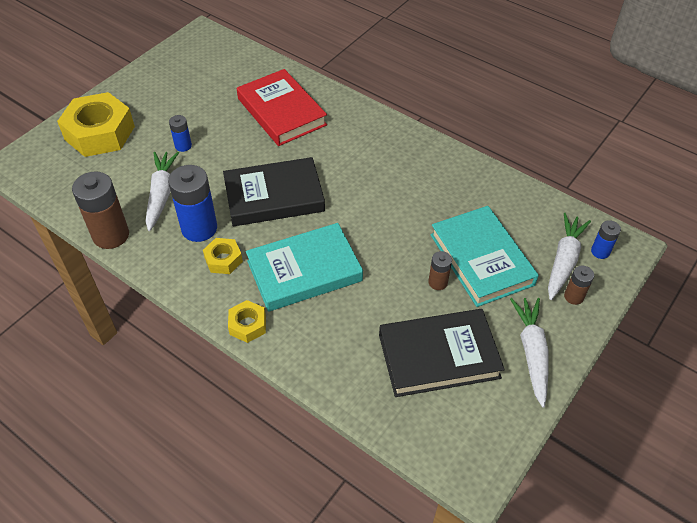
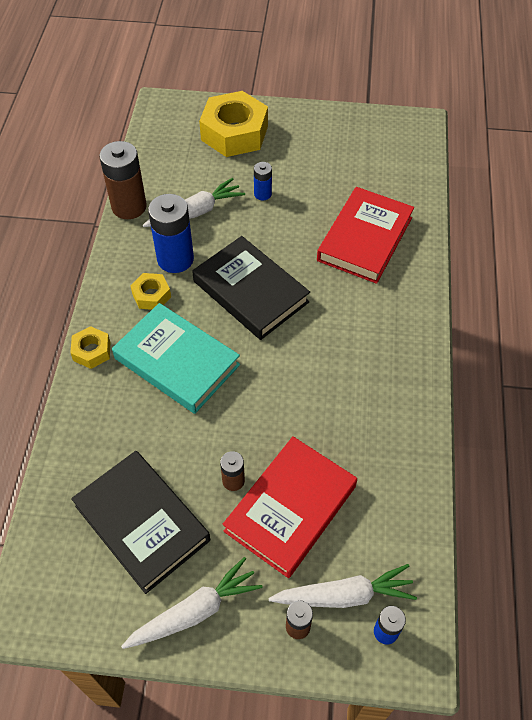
camera: 60 degrees right, 5 degrees up
(481, 259) = (290, 508): turquoise book -> red book

